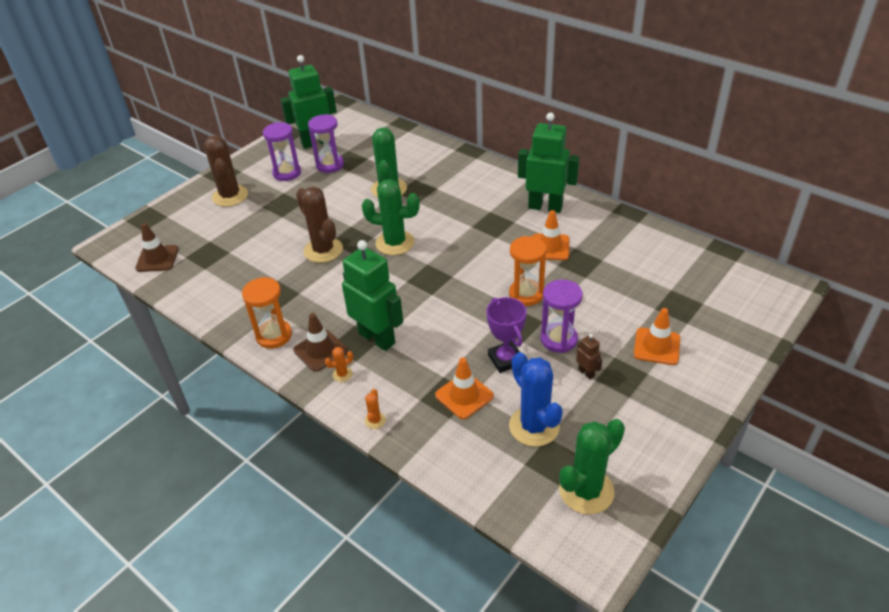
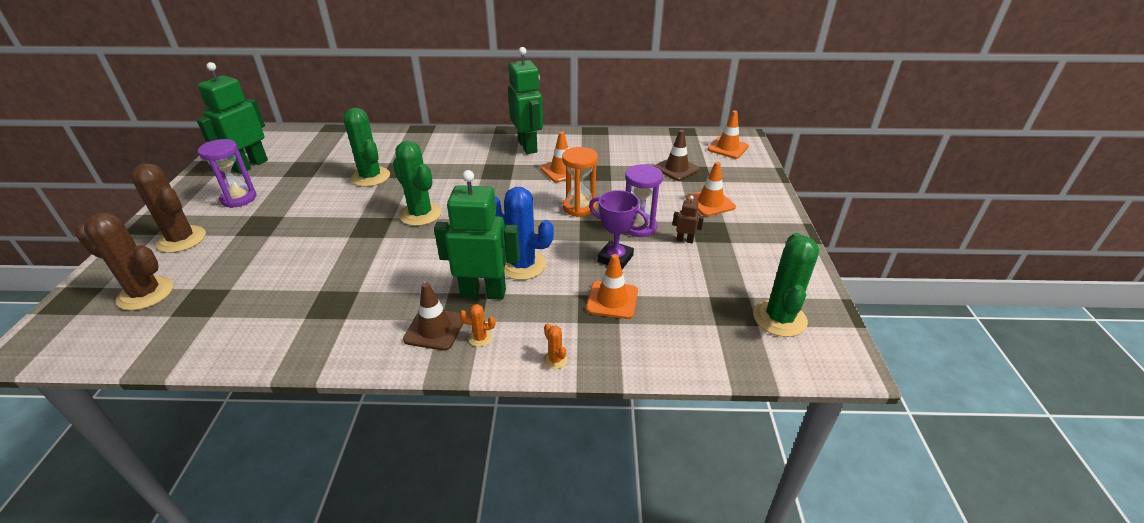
camera: 40 degrees left, 5 degrees down
(157, 259) = (127, 333): brown traffic cone -> brown traffic cone (676, 169)
(274, 336) = (367, 340): orange hourglass -> none
(323, 250) = (349, 246): brown cactus -> brown cactus (145, 294)
(330, 165) = (285, 178): purple hourglass -> none
(342, 374) = (480, 338): orange cactus -> orange cactus turned 75 degrees clockwise
(395, 243) = (420, 214): green cactus -> green cactus turned 75 degrees clockwise
(534, 426) = (691, 294): blue cactus -> blue cactus (522, 265)
(545, 207) = (528, 146): green robot -> green robot turned 90 degrees clockwise
(753, 291) = (727, 148): none -> orange traffic cone

